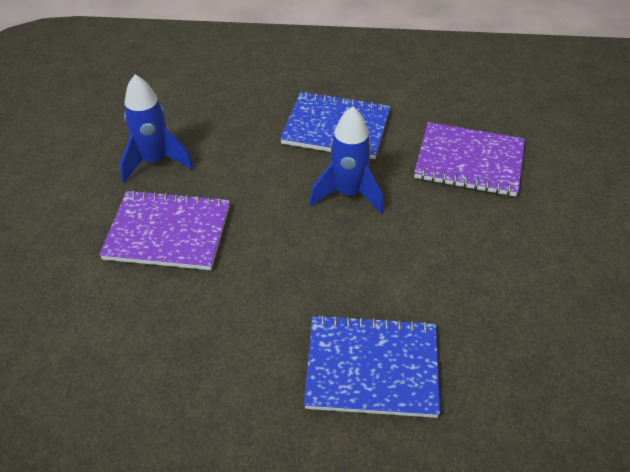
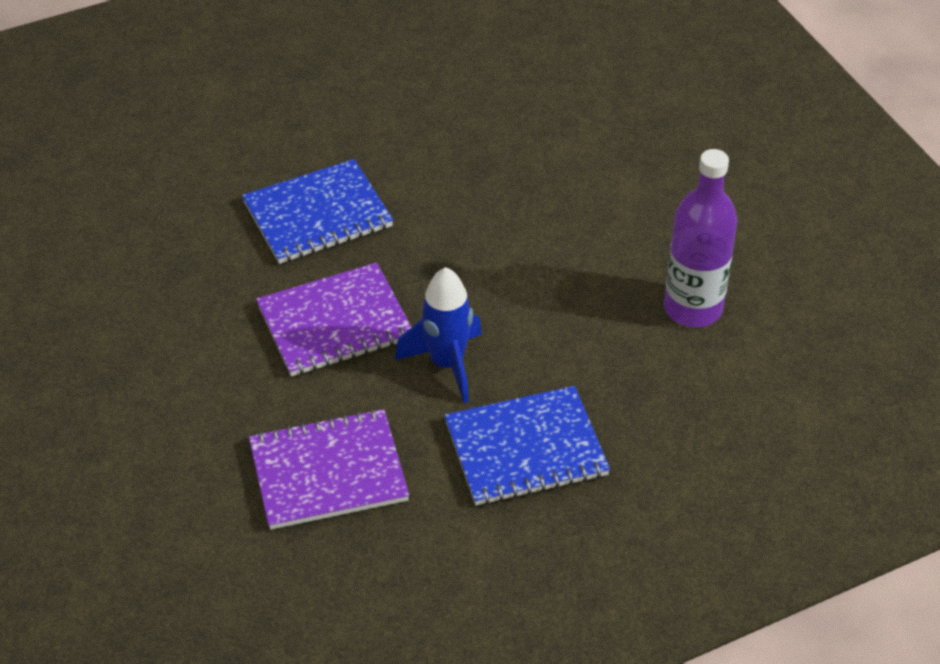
camera: 150 degrees right, 0 degrees up
(155, 162) = (692, 308): blue rocket -> purple bottle
(168, 232) = (597, 244): purple notebook -> purple notebook (335, 323)

